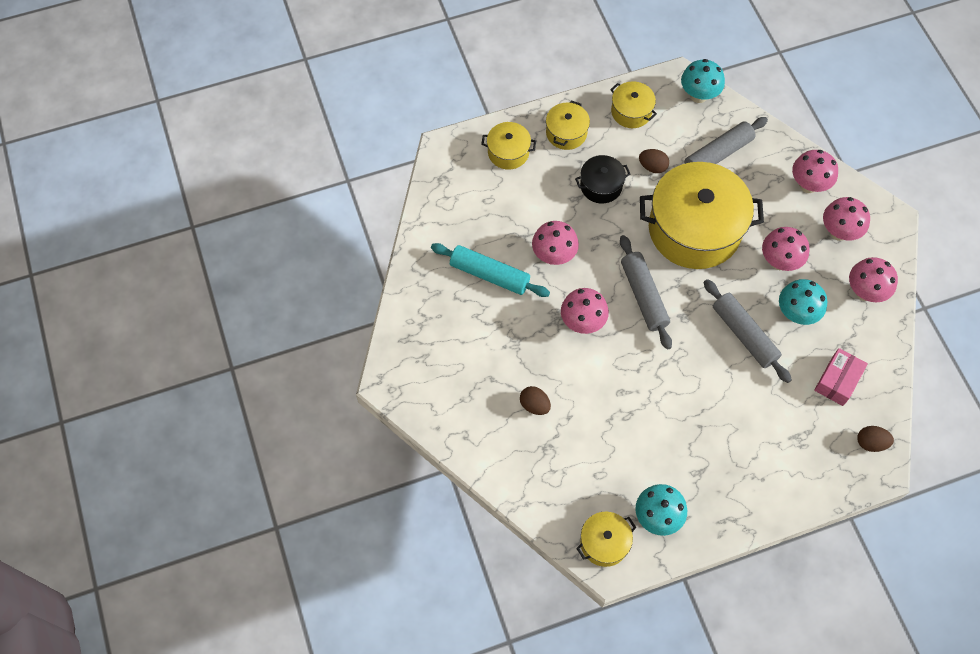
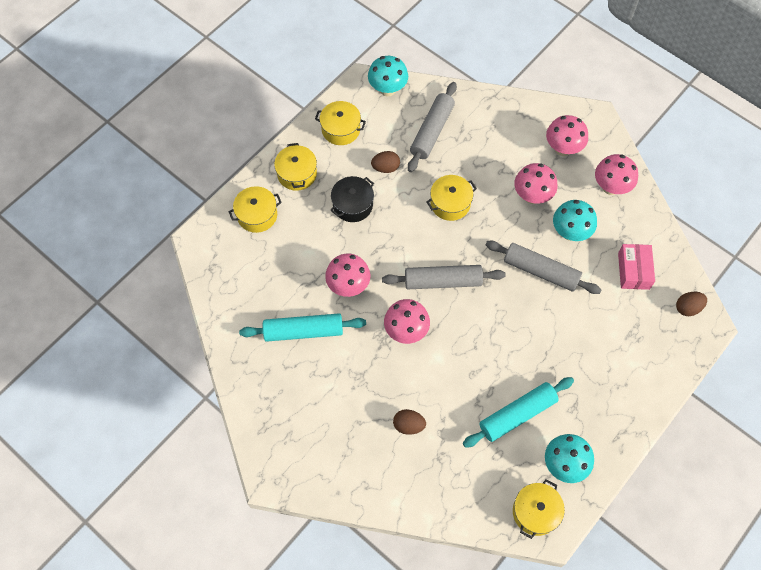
camera: 30 degrees left, 0 degrees up
(640, 450) = (517, 415): none -> turquoise rolling pin
(643, 296) = (442, 281): grey rolling pin -> grey rolling pin turned 45 degrees counterclockwise
(694, 229) = (450, 203): yellow pot -> yellow pot, size x0.46
(808, 185) = (517, 121): pink mushroom -> none

